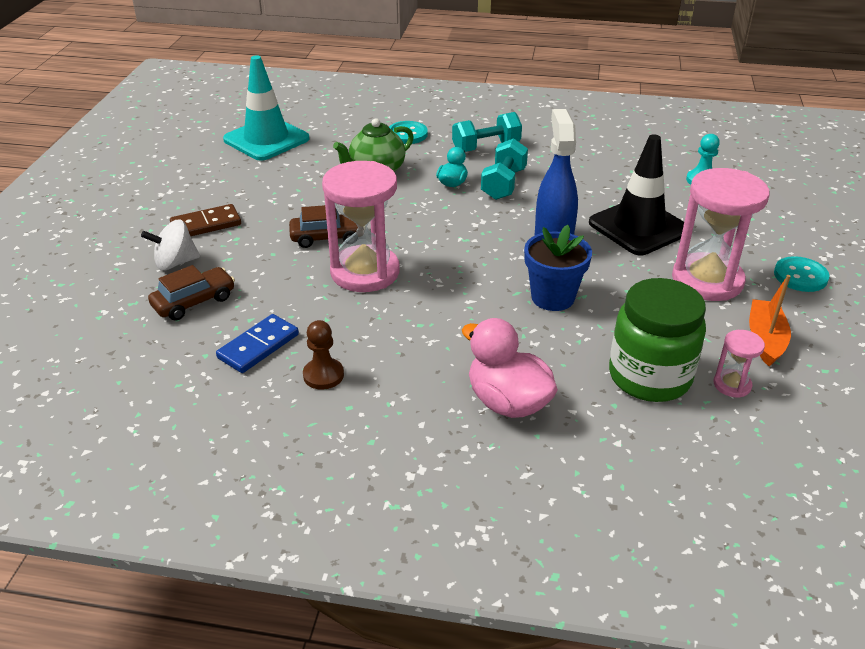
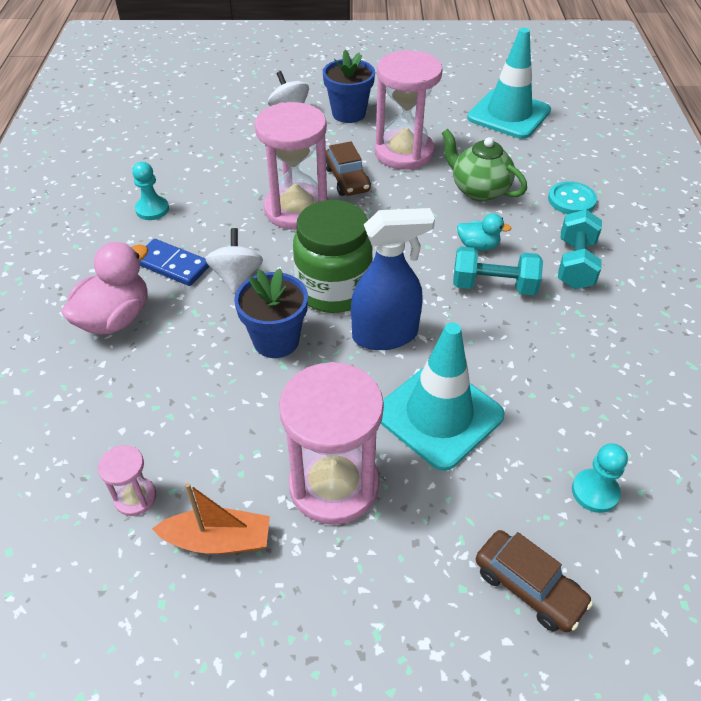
camera: 80 degrees right, 10 degrees up
(194, 302) = (240, 131): brown car -> brown car (528, 587)
(206, 224) = (348, 113): brown domino -> blue flower pot
(258, 346) = (187, 171): blue domino -> blue domino (172, 265)
(298, 200) = (404, 152): none -> pink hourglass
(323, 375) = (152, 209): brown pawn -> turquoise pawn
(461, 316) = (237, 277): none -> white spinning top
(486, 147) = (575, 264): turquoise dumbbell -> turquoise dumbbell turned 45 degrees clockwise
(638, 227) = (439, 415): black traffic cone -> turquoise traffic cone
(649, 377) = (149, 422): green jar -> green jar (333, 289)
(800, 276) = (366, 602): turquoise button -> none

